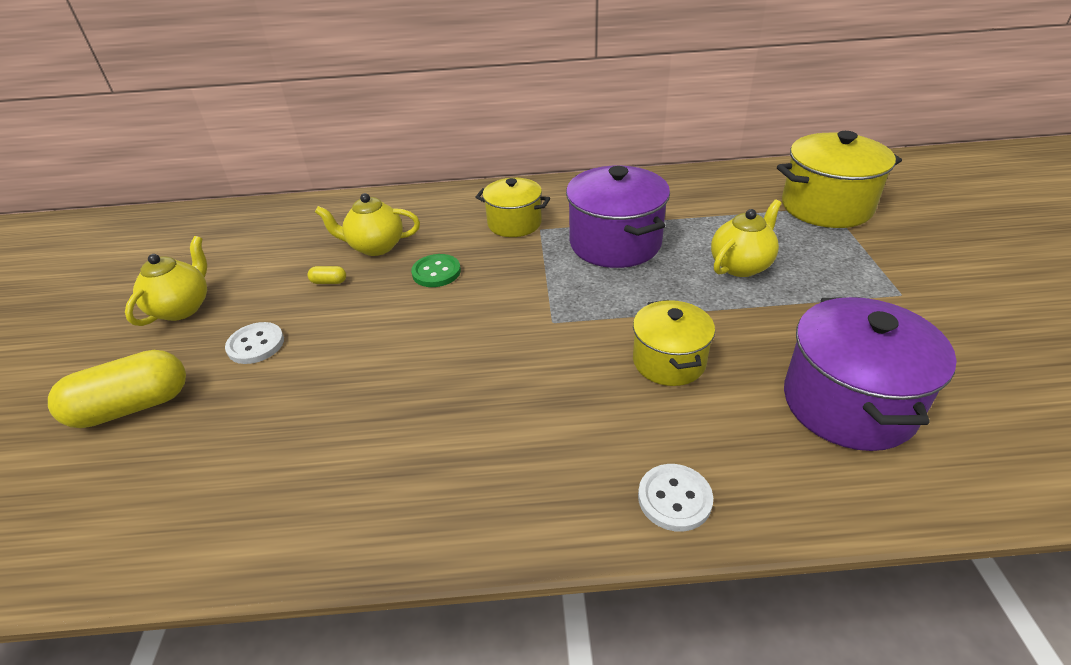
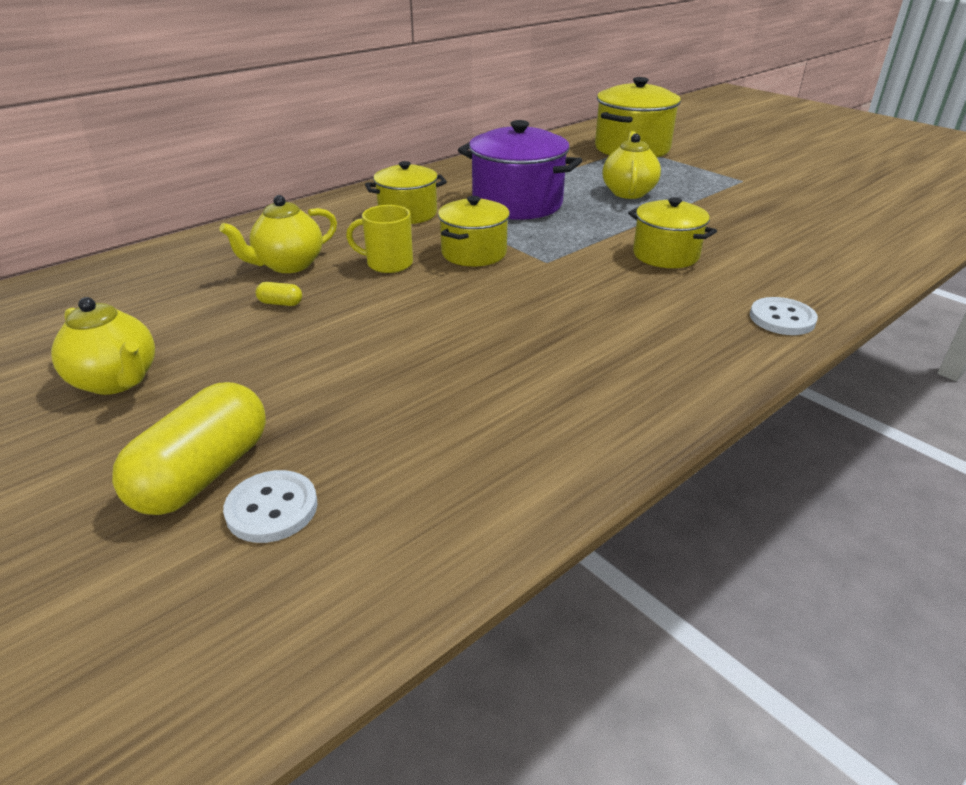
camera: 40 degrees left, 5 degrees down
(182, 308) = (116, 381): yellow teapot -> yellow teapot turned 150 degrees clockwise
(256, 345) = (278, 372): white button -> white button (272, 508)
(329, 282) = (280, 303): yellow capsule -> yellow capsule turned 45 degrees clockwise
(436, 272) = (388, 263): green button -> yellow mug
(508, 287) = (474, 253): none -> yellow pot
(848, 403) = (796, 238): purple pot -> none

